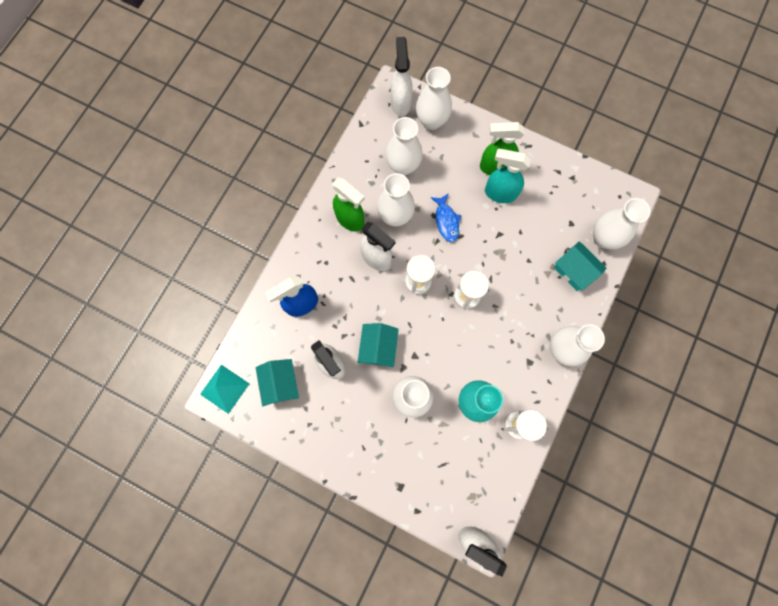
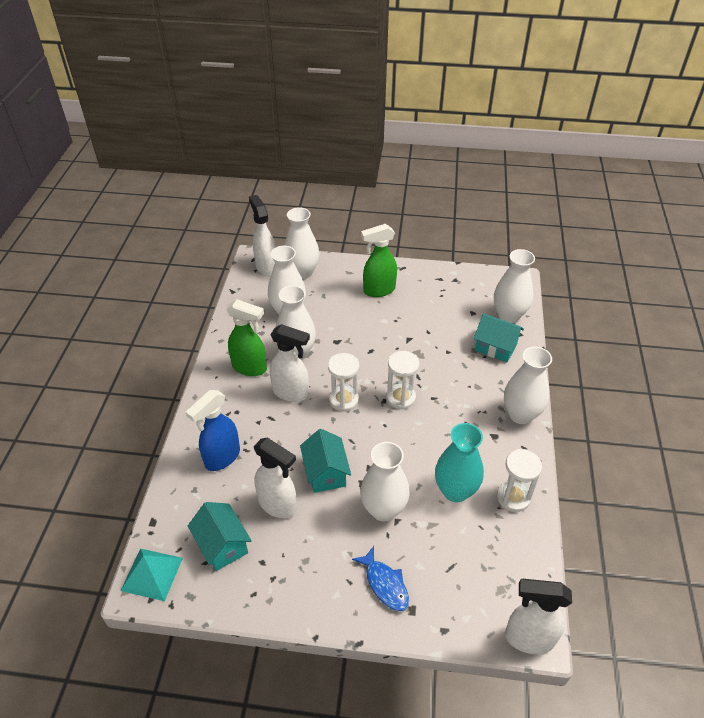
camera: 20 degrees left, 30 degrees down
(446, 221) = (351, 342): blue fish -> blue fish (385, 584)
(499, 193) = (393, 308): turquoise spray bottle -> none

